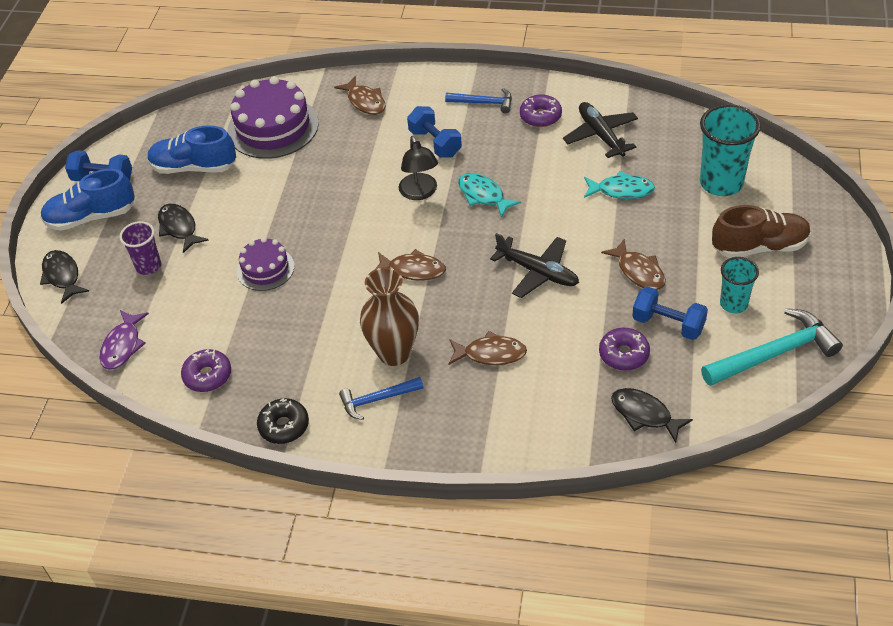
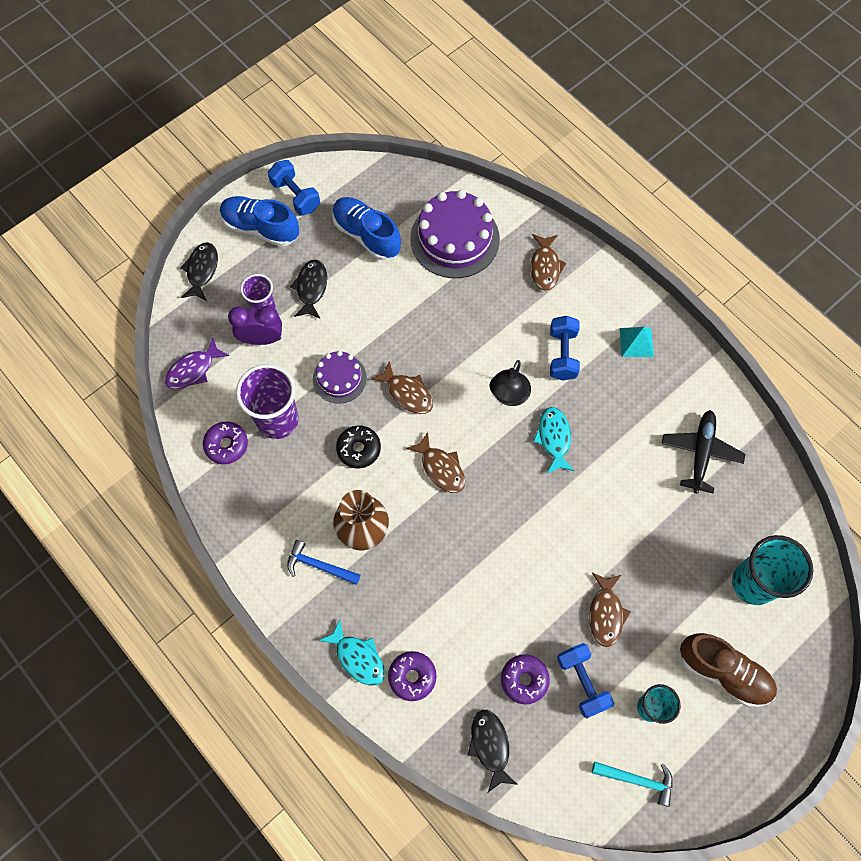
camera: 35 degrees right, 20 degrees up
(167, 286) = (261, 339): none -> purple clock
(238, 329) = (277, 420): none -> purple cup
(284, 426) = (241, 534): black donut -> black donut (359, 449)
(483, 103) = (636, 342): blue hammer -> turquoise pyramid
(491, 354) = (430, 594): brown fish -> brown fish (407, 393)
(538, 272) = (529, 548): black plane -> none
(540, 116) = (669, 393): purple donut -> purple donut (412, 677)
(621, 190) = (665, 523): turquoise fish -> turquoise fish (358, 657)
(774, 353) = (637, 780): turquoise hammer -> turquoise hammer, size x0.59

